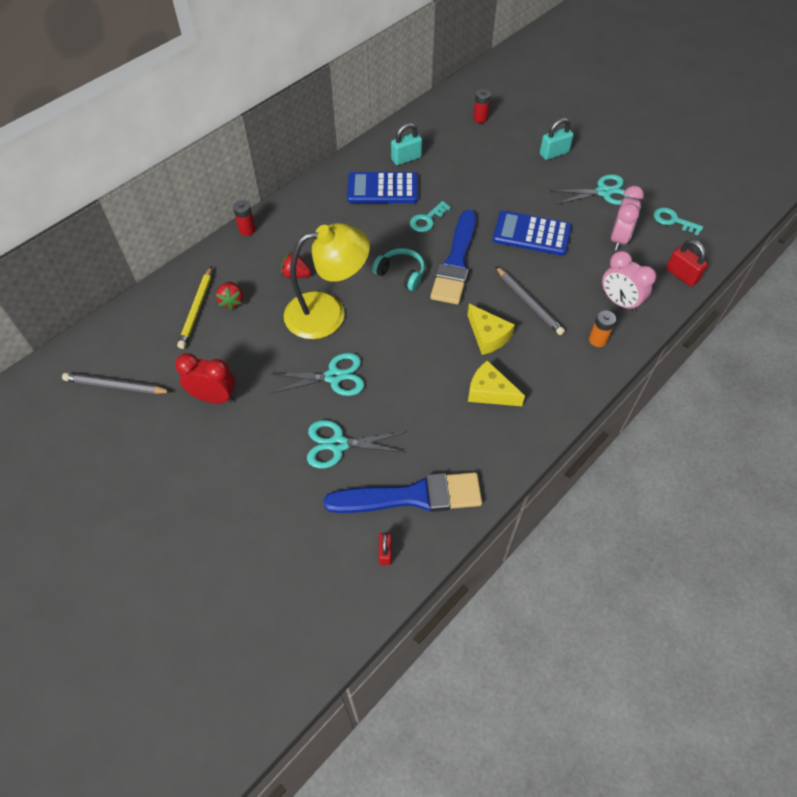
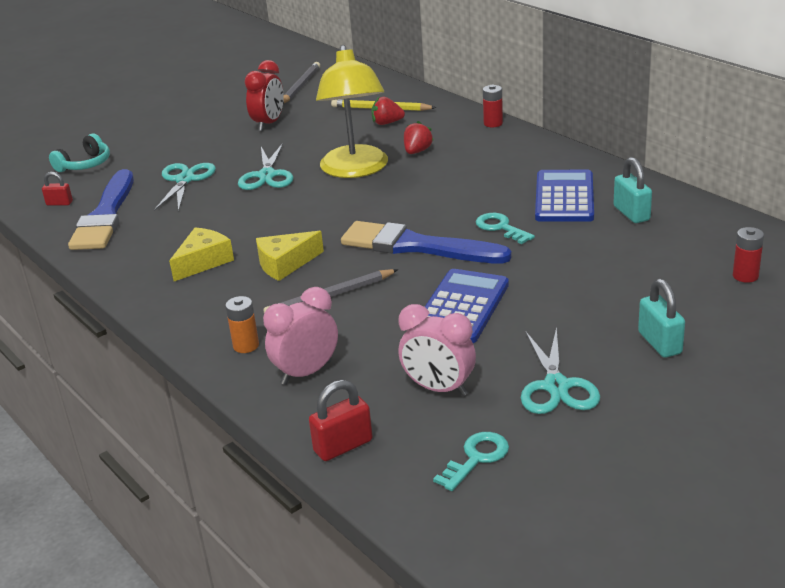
camera: 100 degrees right, 25 degrees down
(401, 274) = (404, 210): turquoise headphones -> turquoise headphones (85, 164)

